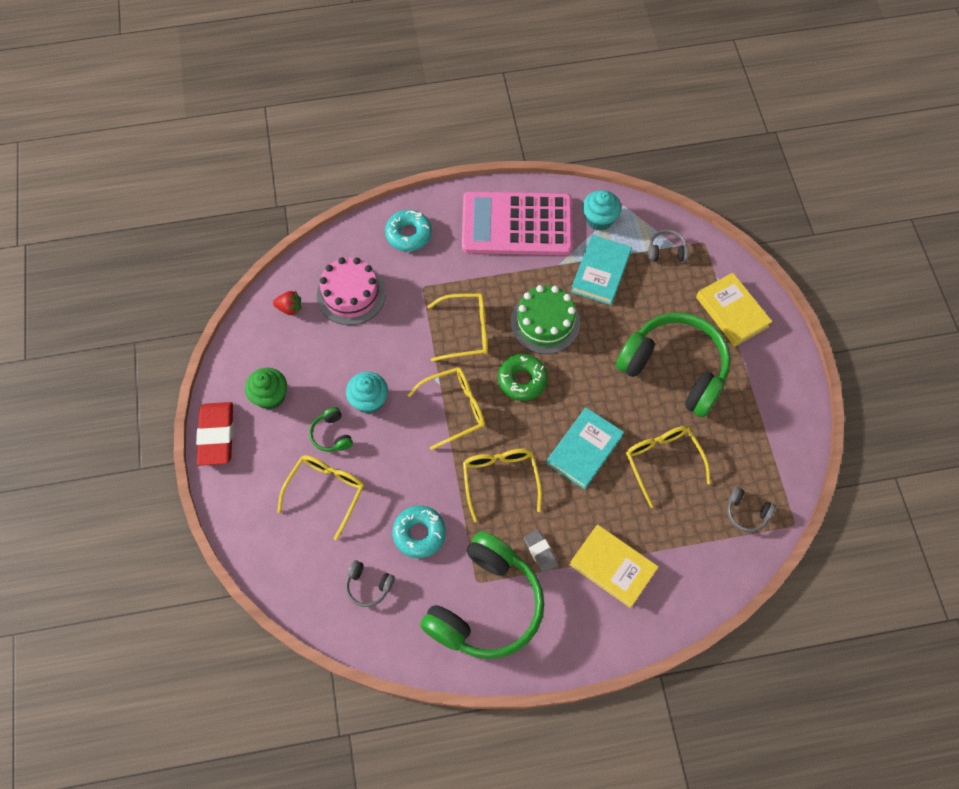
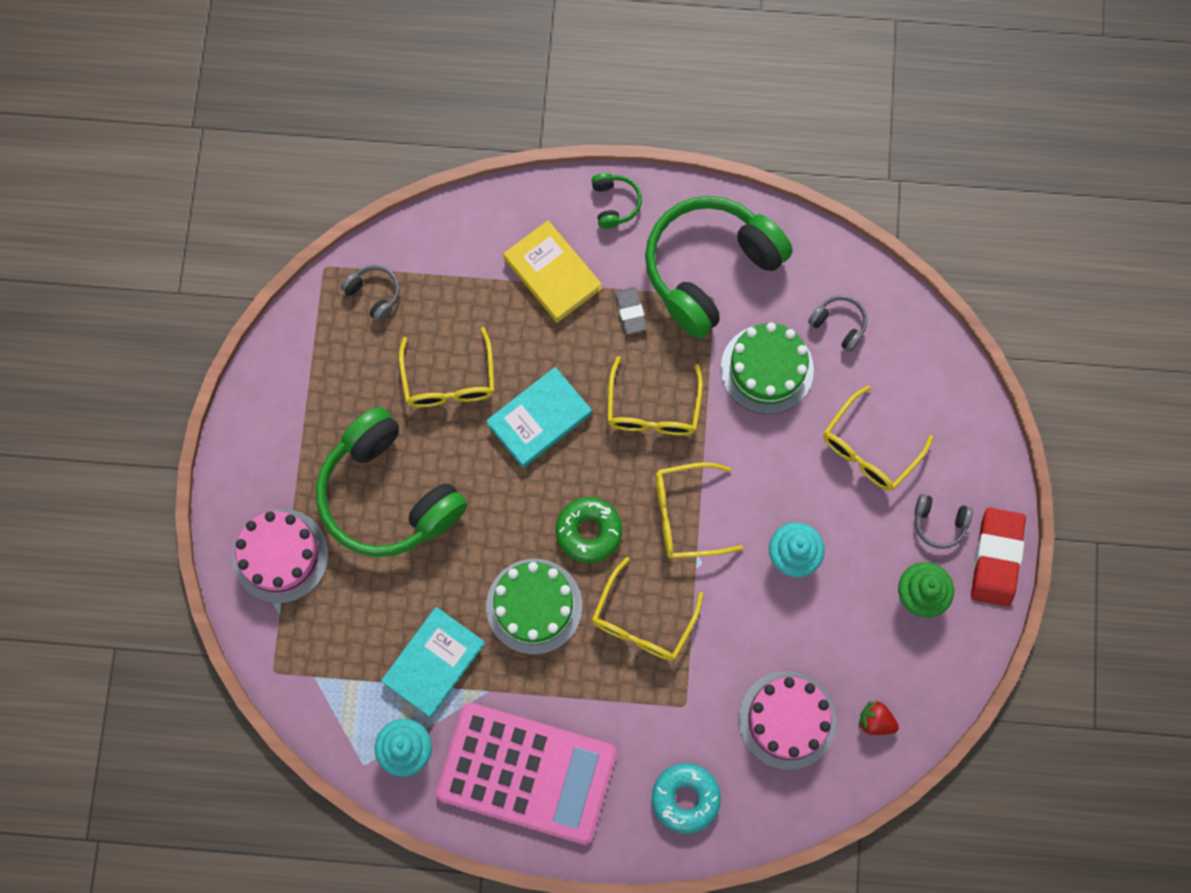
camera: 165 degrees left, 10 degrees up
(332, 434) = (849, 521): green headphones -> green headphones (614, 203)
(419, 533) = (767, 369): turquoise donut -> green cake
(466, 331) = (642, 621): yellow glasses -> yellow glasses turned 75 degrees counterclockwise
(666, 251) = (331, 671): grey headphones -> grey headphones (939, 523)
(732, 312) = (280, 556): yellow book -> pink cake

